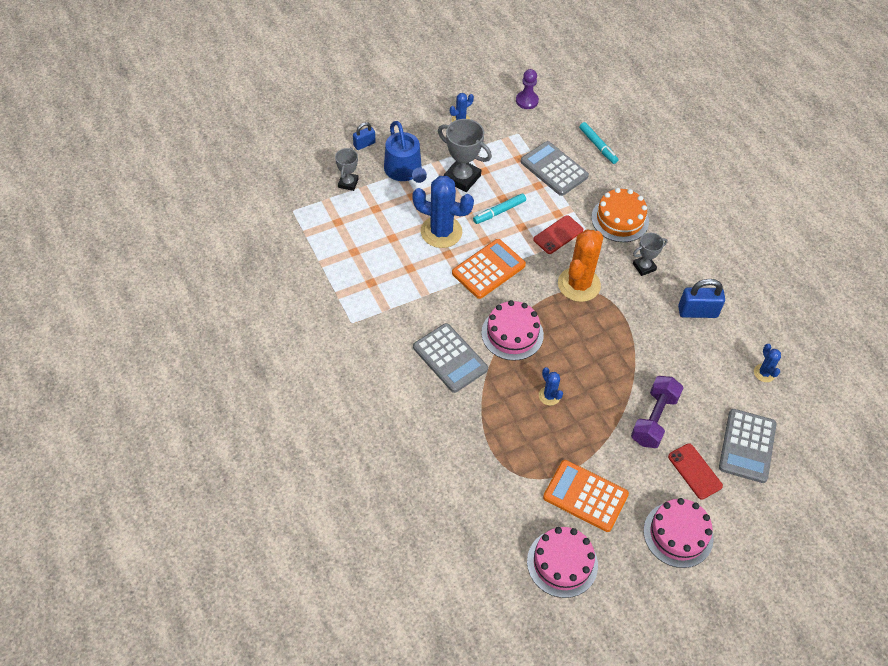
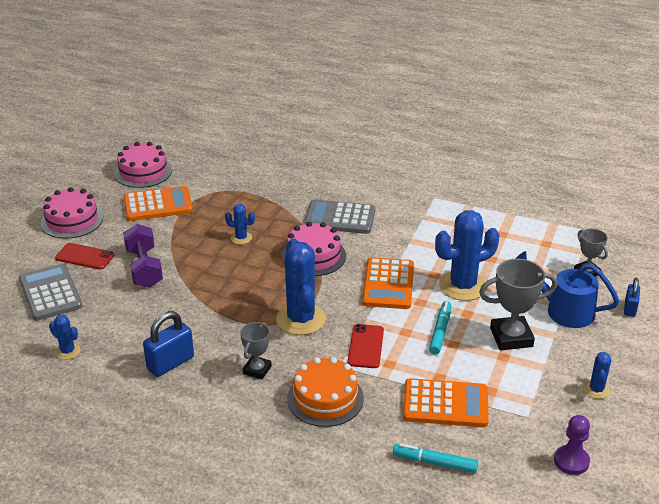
camera: 140 degrees right, 20 degrees down
(554, 169) = (445, 404): grey calculator -> orange calculator
(579, 284) = (301, 319): orange cactus -> blue cactus

